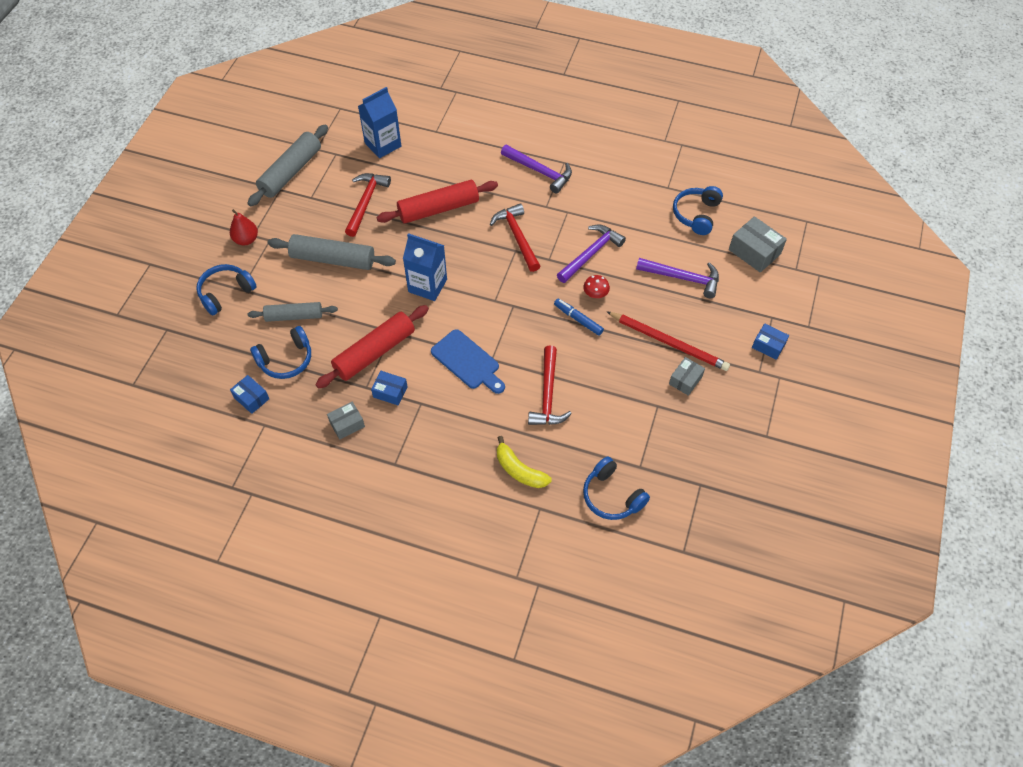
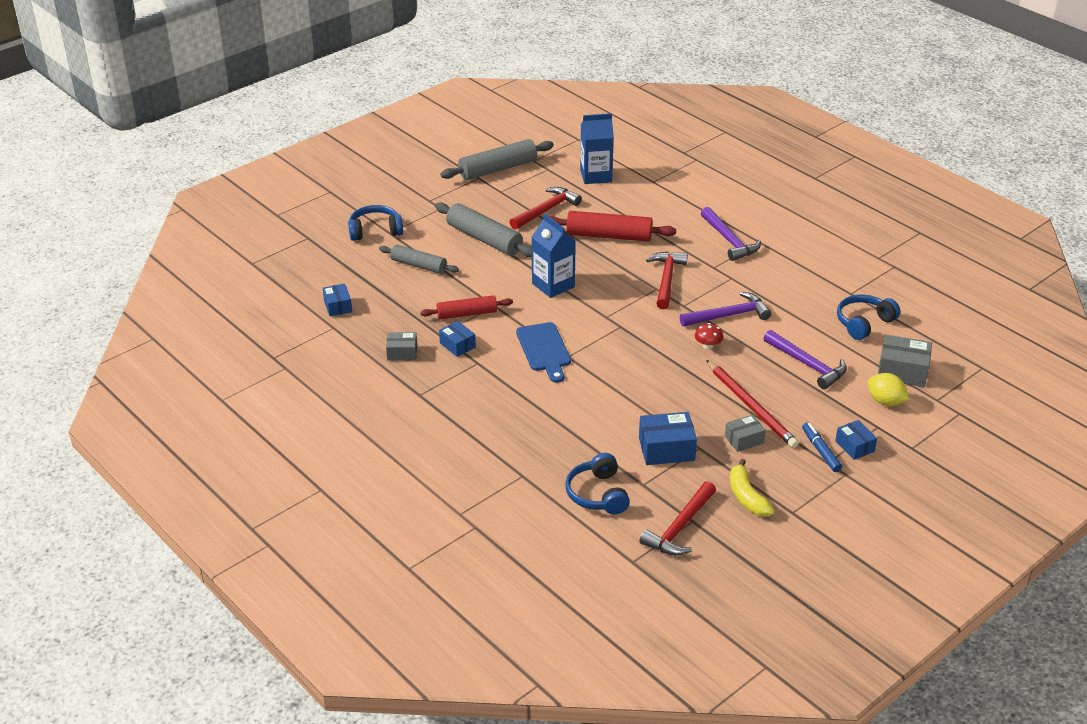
camera: 30 degrees right, 20 degrees down
(246, 240) = (421, 201): red pear -> none
(286, 359) = (387, 291): blue headphones -> none
(375, 352) = (467, 314): red rolling pin -> red rolling pin, size x0.66
(519, 470) = (527, 442): yellow banana -> yellow banana (746, 497)
(547, 395) = (599, 400): red hammer -> red hammer (679, 527)
(578, 319) = (675, 358): blue marker -> blue marker (821, 451)
(634, 420) = (666, 449): none -> blue box
(754, 252) = (902, 371): grey box -> grey box turned 60 degrees counterclockwise
(761, 289) = (885, 401): none -> yellow lemon

